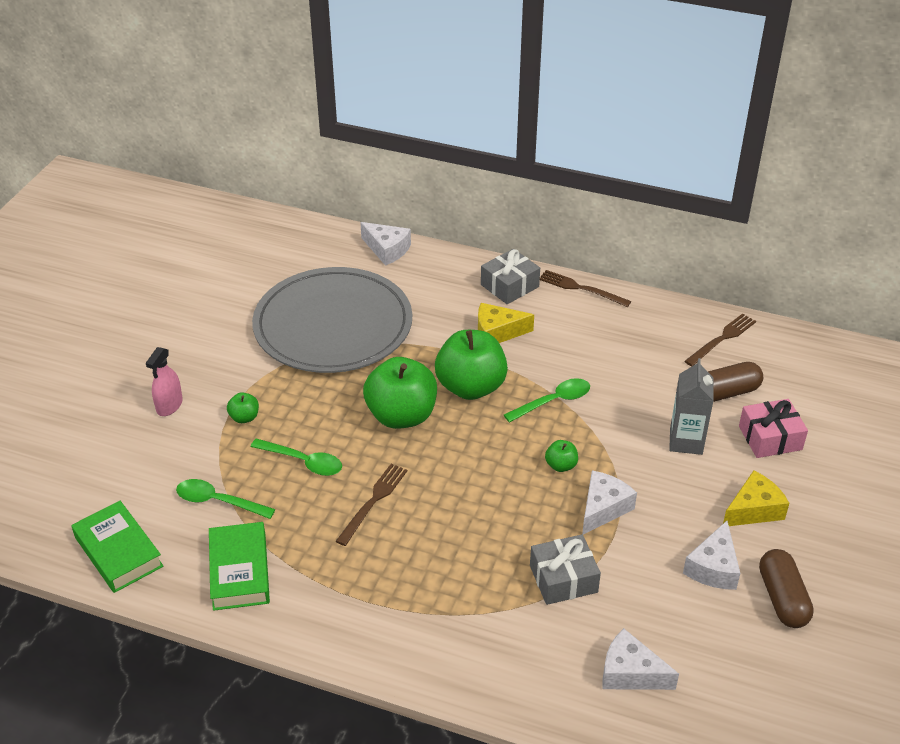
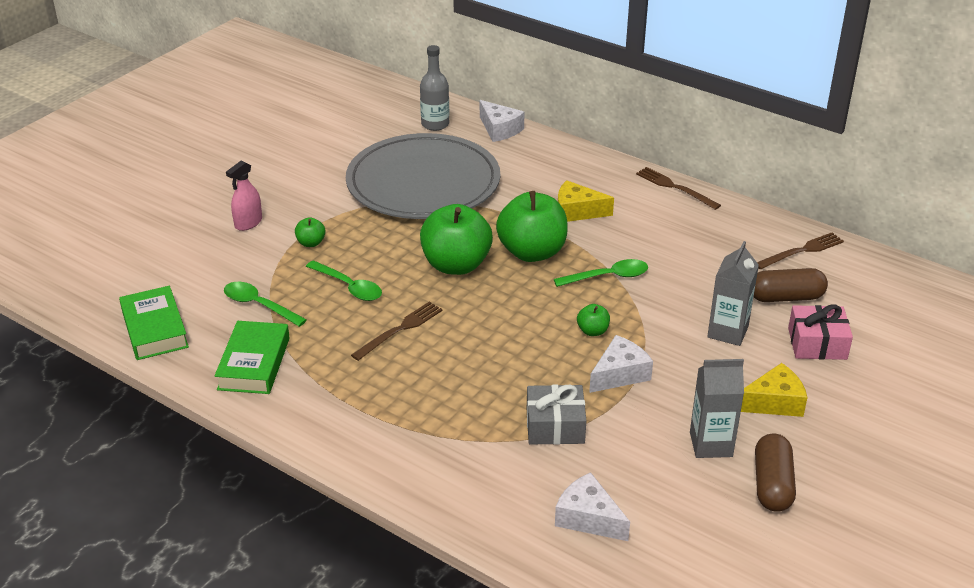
camera: 15 degrees right, 5 degrees down
(319, 254) = (435, 124): none -> grey bottle
(509, 286) = (605, 175): grey gift -> none
(713, 567) = (711, 444): white cheese -> grey carton

